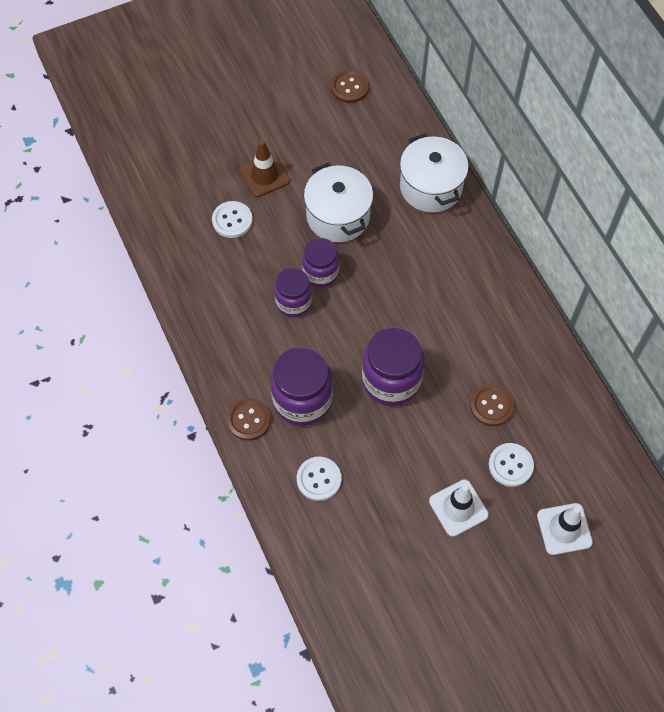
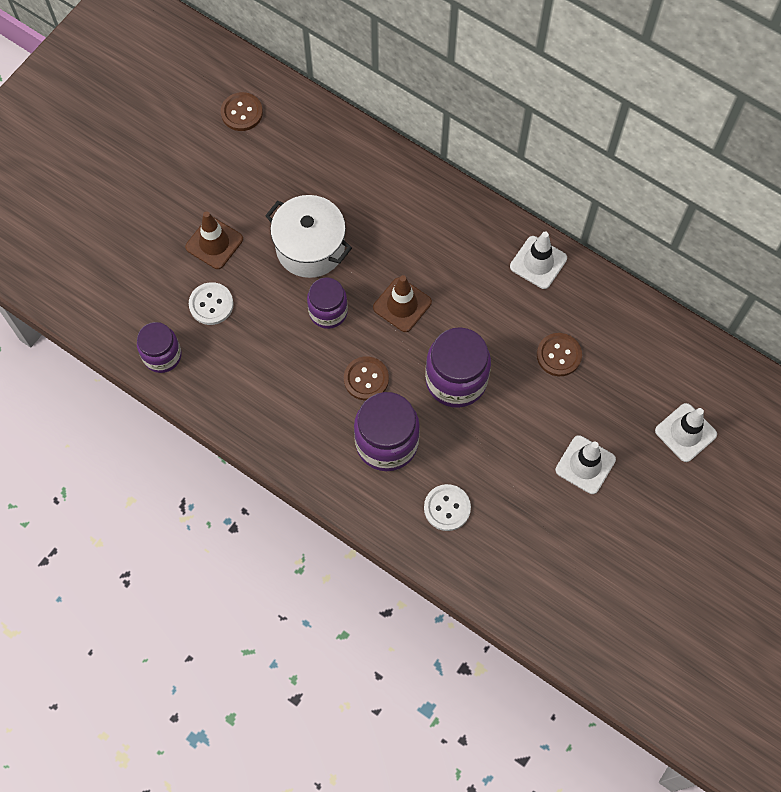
camera: 30 degrees left, 5 degrees up
(249, 420) = (349, 488): brown button -> brown button (366, 379)
(293, 302) = (320, 354): purple jar -> purple jar (162, 356)
(384, 298) = (402, 305): none -> brown traffic cone
(431, 187) = (380, 174): white pot -> none
(510, 465) = (607, 401): white button -> none
(521, 321) = (538, 262): none -> white traffic cone

